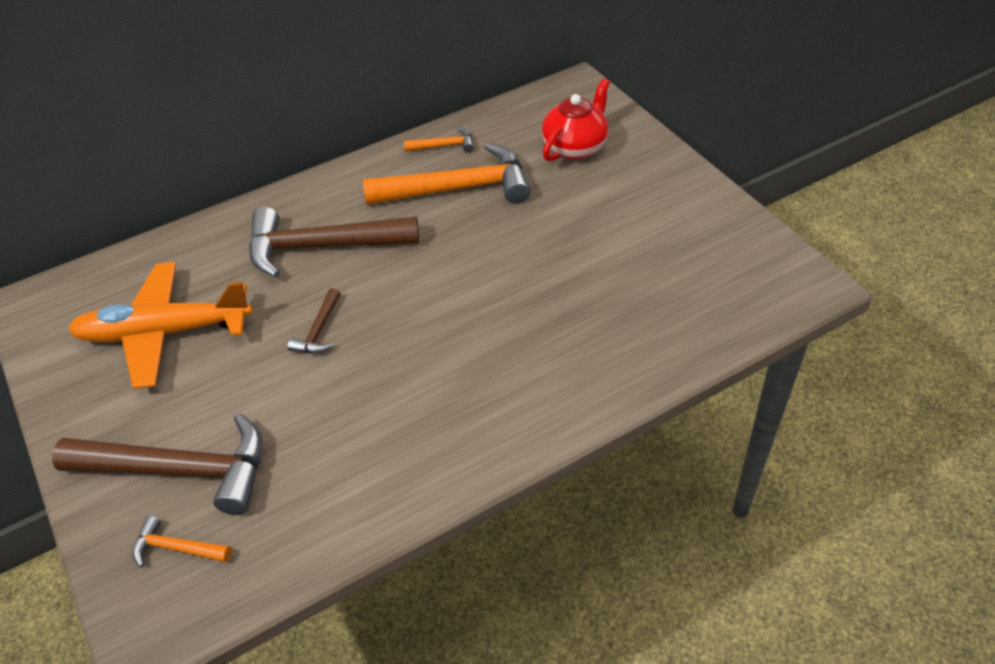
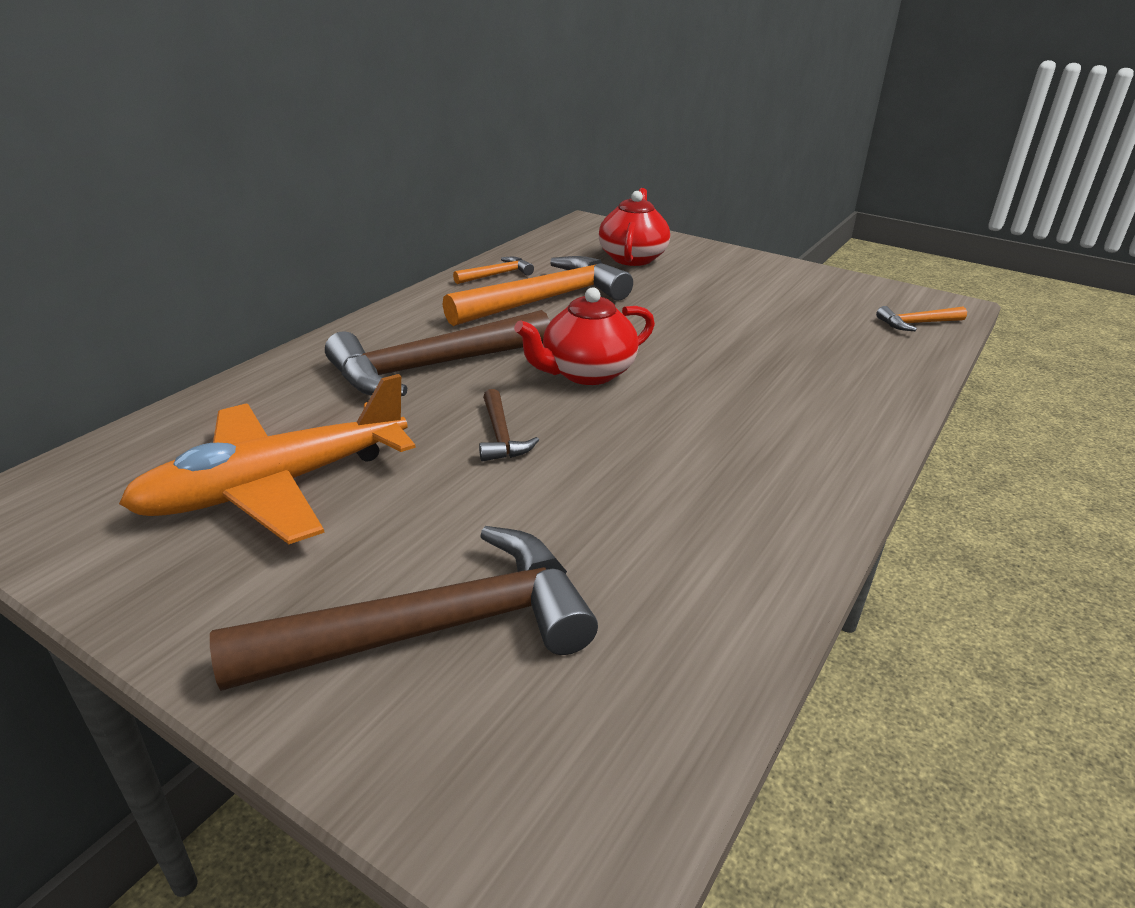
camera: 30 degrees left, 15 degrees down
(176, 548) = (516, 729): orange hammer -> orange hammer (917, 324)
(423, 284) = (586, 373): none -> red teapot

